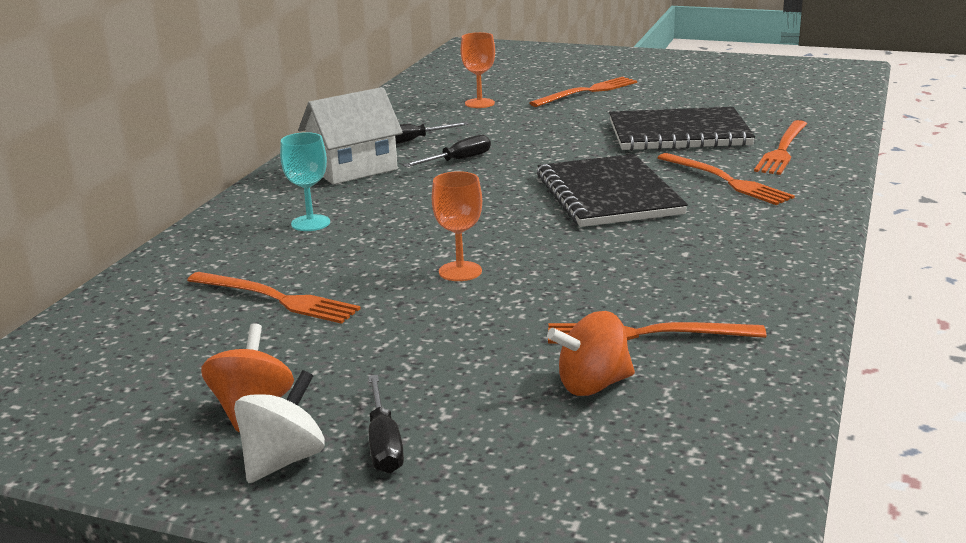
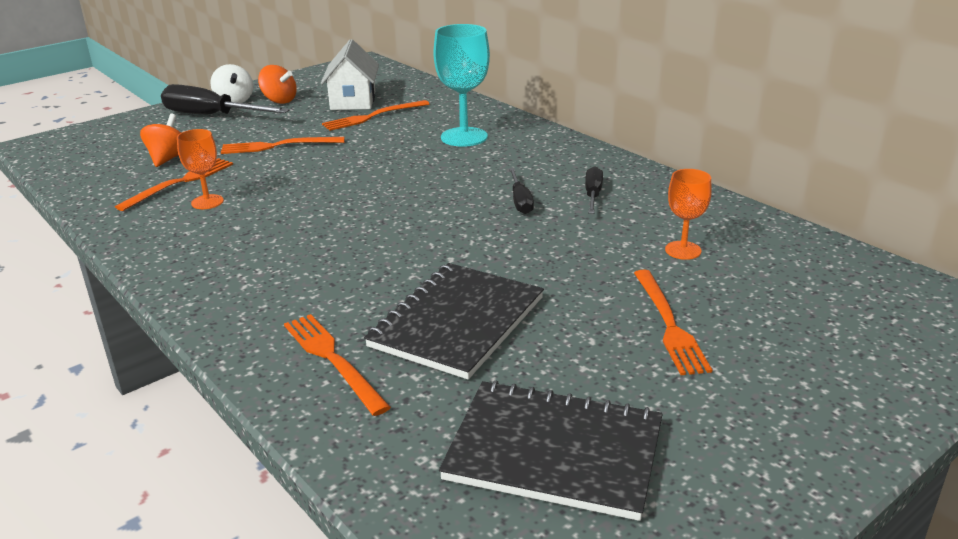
camera: 120 degrees right, 5 degrees up
(310, 223) = (464, 137): turquoise goblet -> turquoise goblet, size x1.72
(353, 169) = (551, 164): white house -> white house (353, 101)
(384, 443) = (211, 116): black screwdriver -> black screwdriver, size x1.89
(460, 271) = (329, 159): orange goblet -> orange goblet (207, 202)
(608, 194) = (365, 234): black notebook -> black notebook (554, 452)
(726, 181) = (313, 293): orange fork -> orange fork (278, 146)

